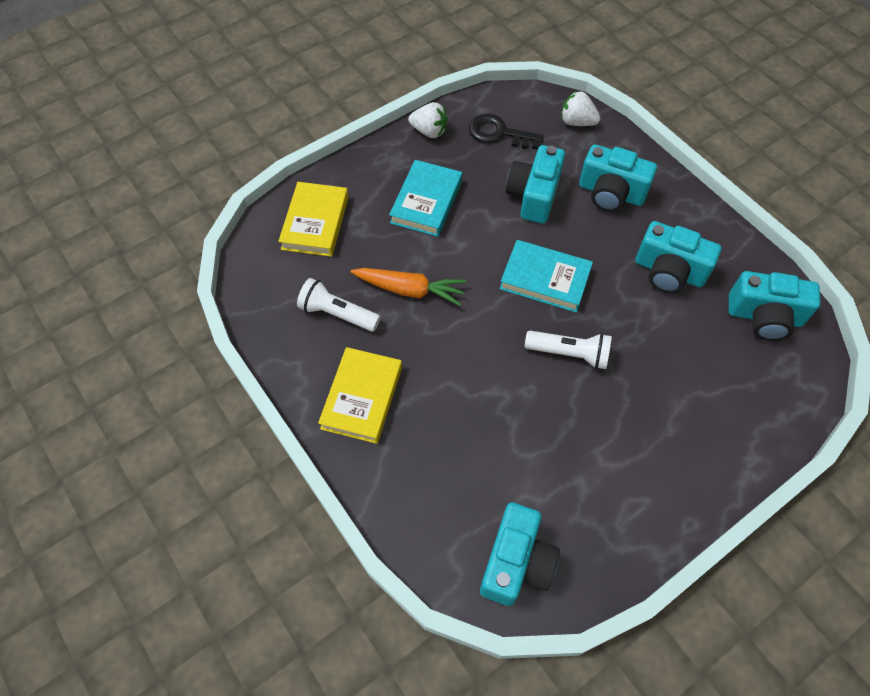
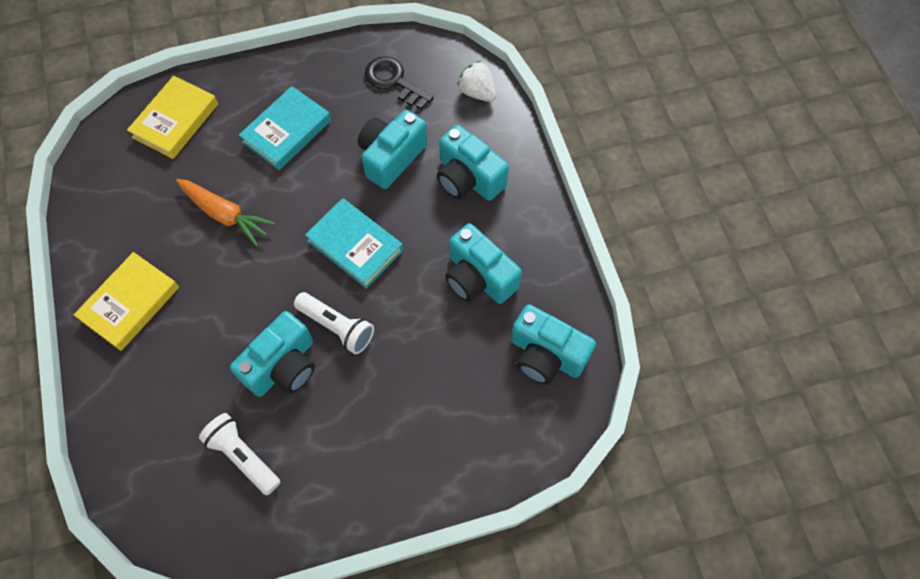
camera: 20 degrees right, 5 degrees up
(337, 314) = (149, 216): white flashlight -> white flashlight (243, 456)
(429, 131) = (328, 59): white strawberry -> none
(516, 562) = (182, 503): turquoise camera -> turquoise camera (283, 366)

